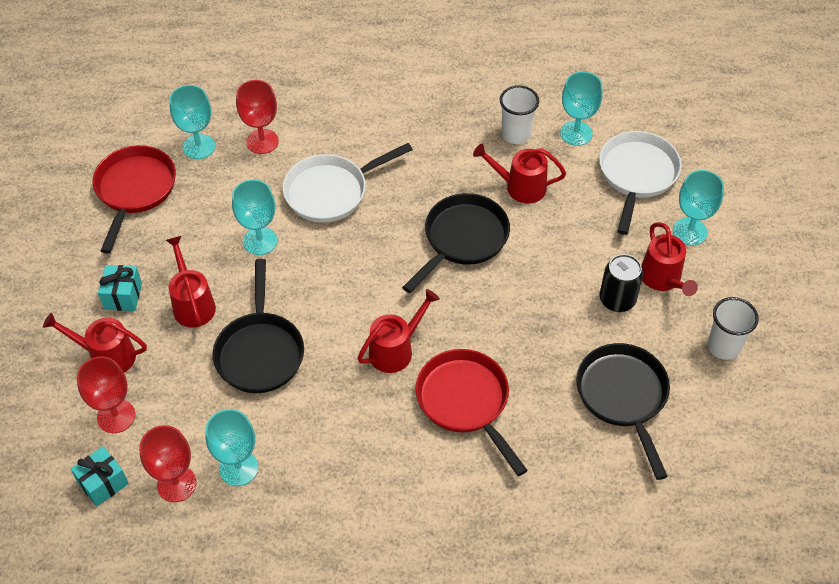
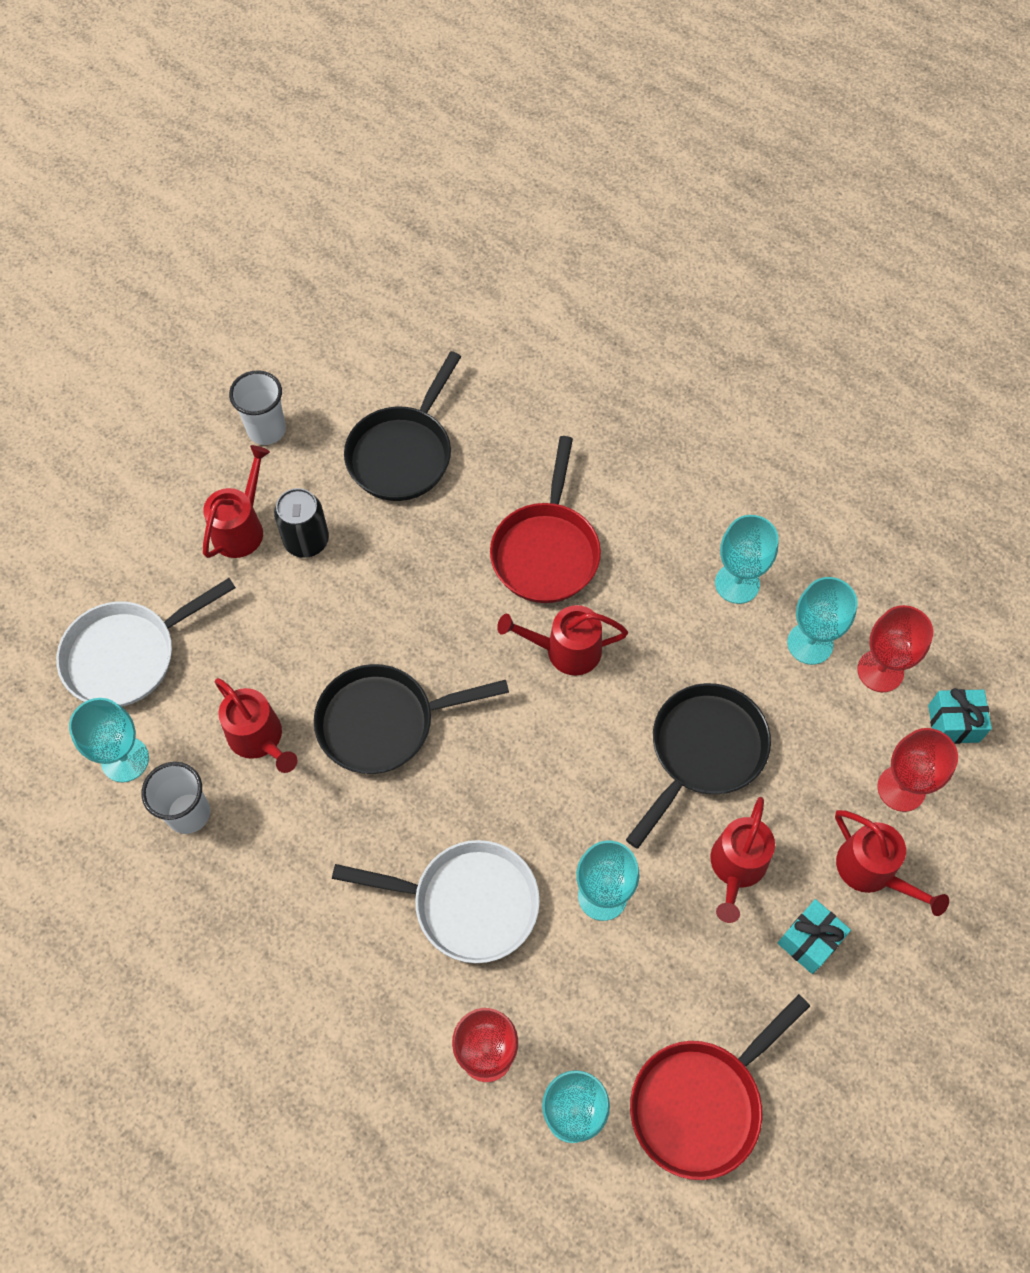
camera: 140 degrees left, 10 degrees up
(690, 231) = (157, 554): turquoise goblet -> turquoise goblet (737, 583)

